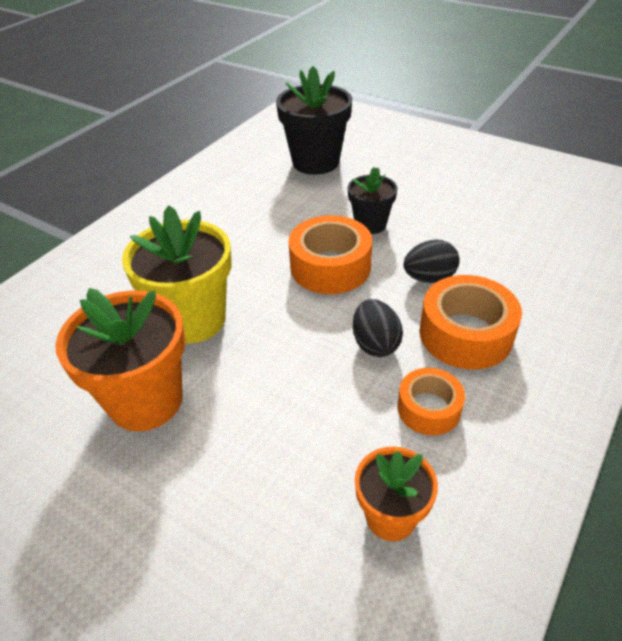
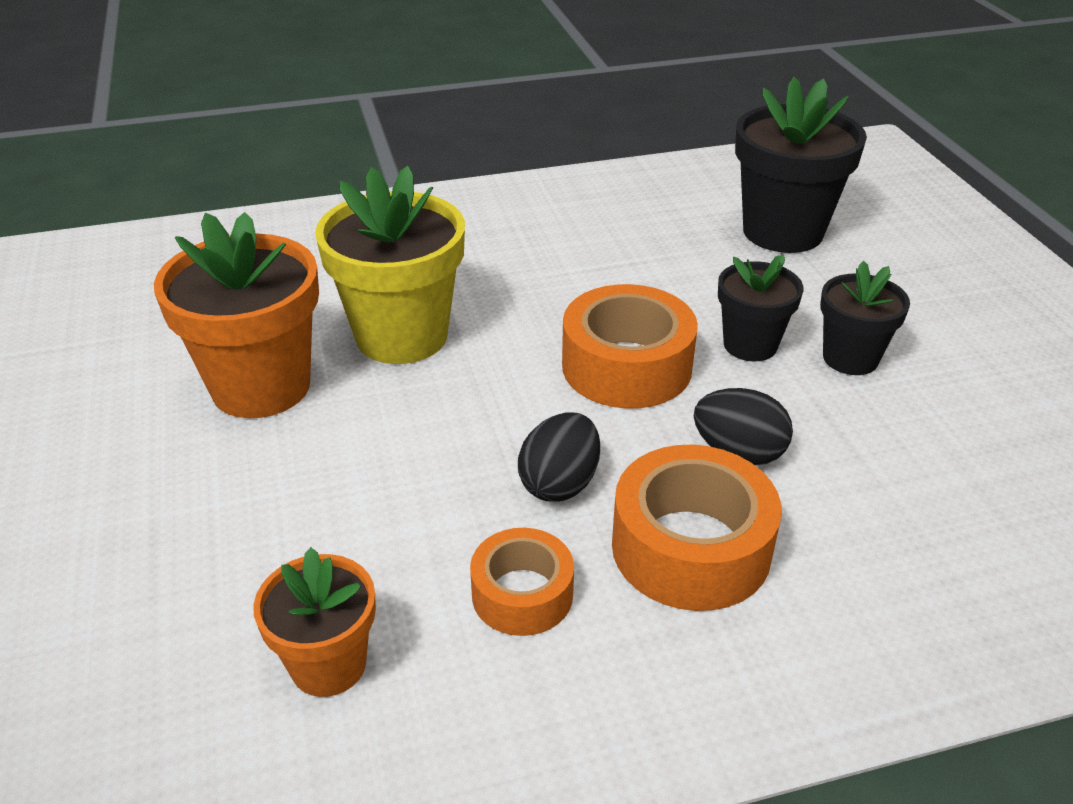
camera: 40 degrees right, 5 degrees down
(417, 207) = (850, 358): none -> black flower pot

